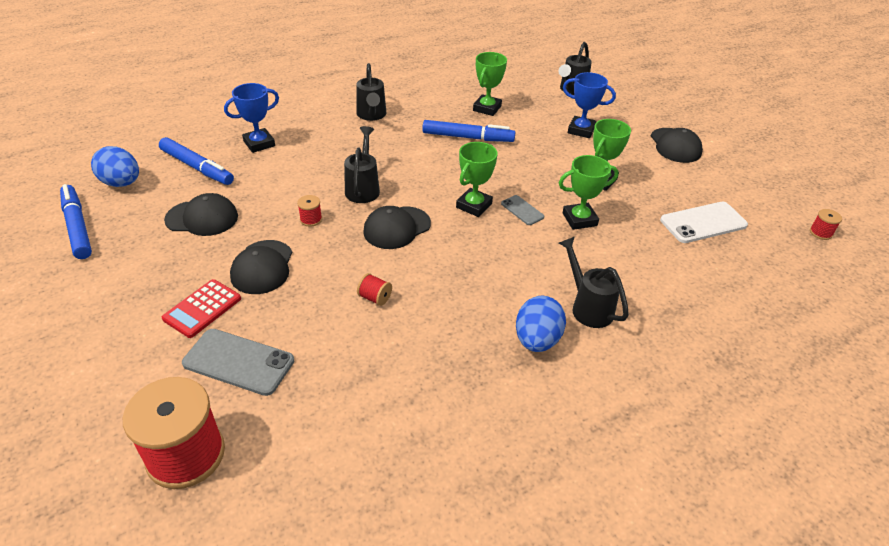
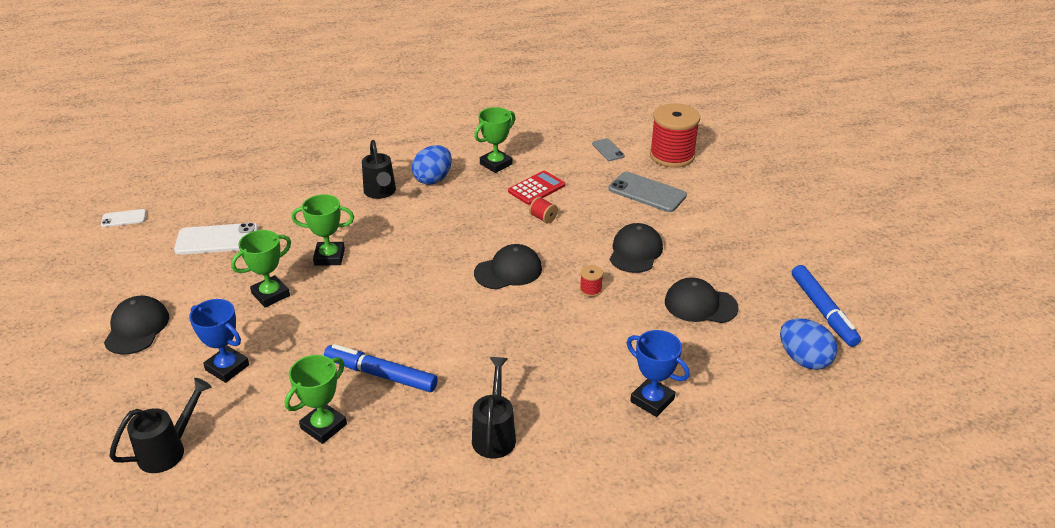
camera: 165 degrees left, 5 degrees down
(197, 167) = (723, 371): blue marker -> none
(202, 309) = (680, 227): red calculator -> red calculator (536, 188)
(259, 143) = (652, 400): blue trophy -> blue trophy turned 60 degrees clockwise
(363, 188) = (531, 318): black watering can -> none
(474, 206) = (423, 283): green trophy -> green trophy (496, 164)
(522, 210) = (378, 273): grey phone -> grey phone (608, 150)
(820, 233) = (124, 218): red spool -> white phone

